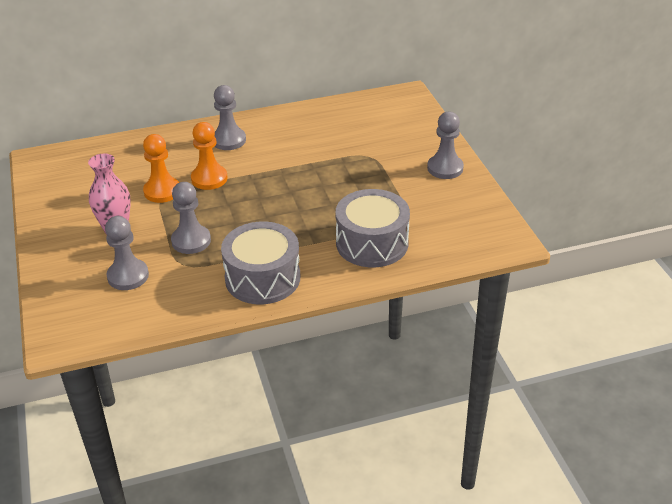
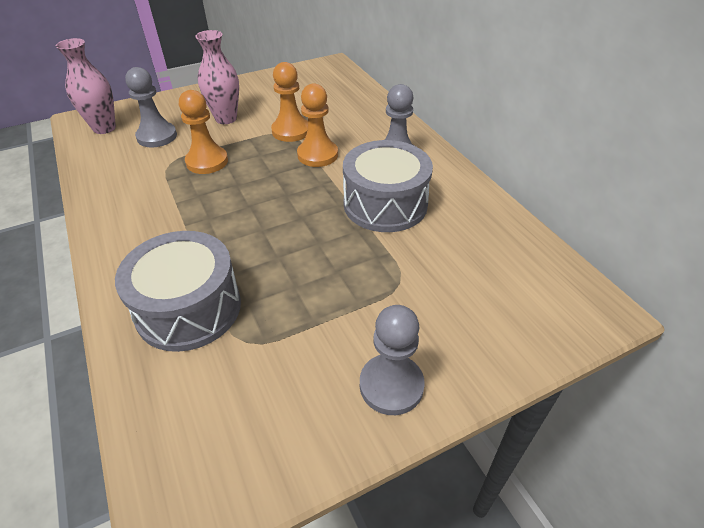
camera: 80 degrees right, 5 degrees up
(89, 317) = (104, 128): none -> pink vase
(191, 241) = (207, 161): grey pawn -> orange pawn
(262, 278) = (135, 219): grey drum -> grey drum (385, 204)

